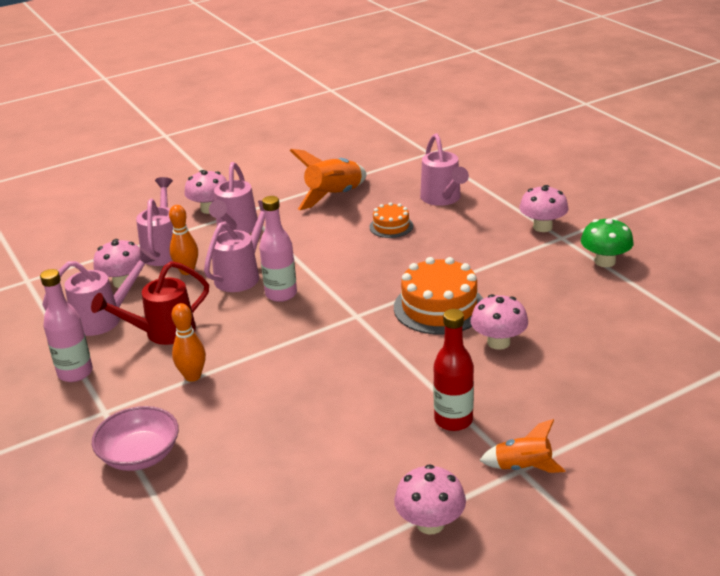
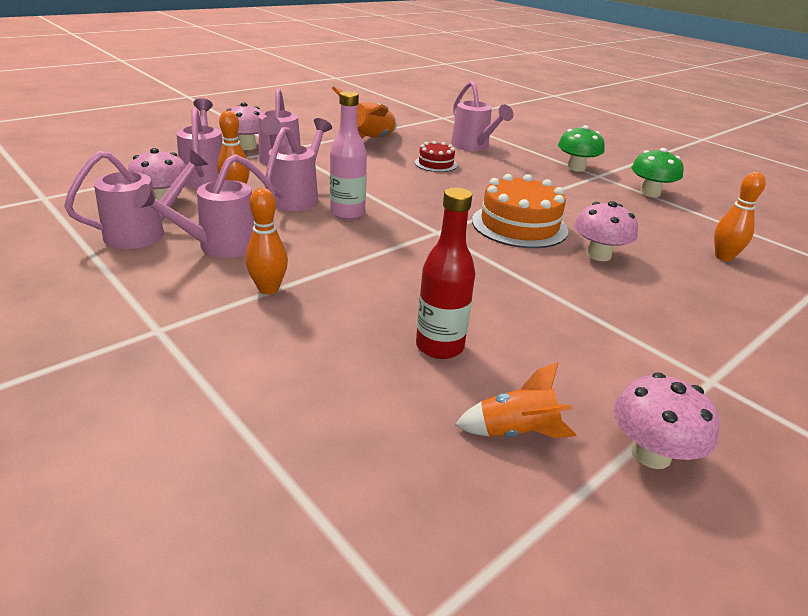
camera: 15 degrees left, 0 degrees up
(75, 373) = (112, 287): pink bottle -> none
(140, 455) = (218, 382): pink bowl -> none
(163, 333) = (220, 246): red watering can -> pink watering can
(391, 226) = (436, 164): orange cake -> red cake
(453, 420) = (600, 329): red bottle -> red bottle (439, 346)
(522, 467) = (712, 378): orange rocket -> orange rocket (515, 432)
(542, 227) = (576, 168): pink mushroom -> green mushroom
(626, 345) = (723, 257): none -> orange bowling pin

